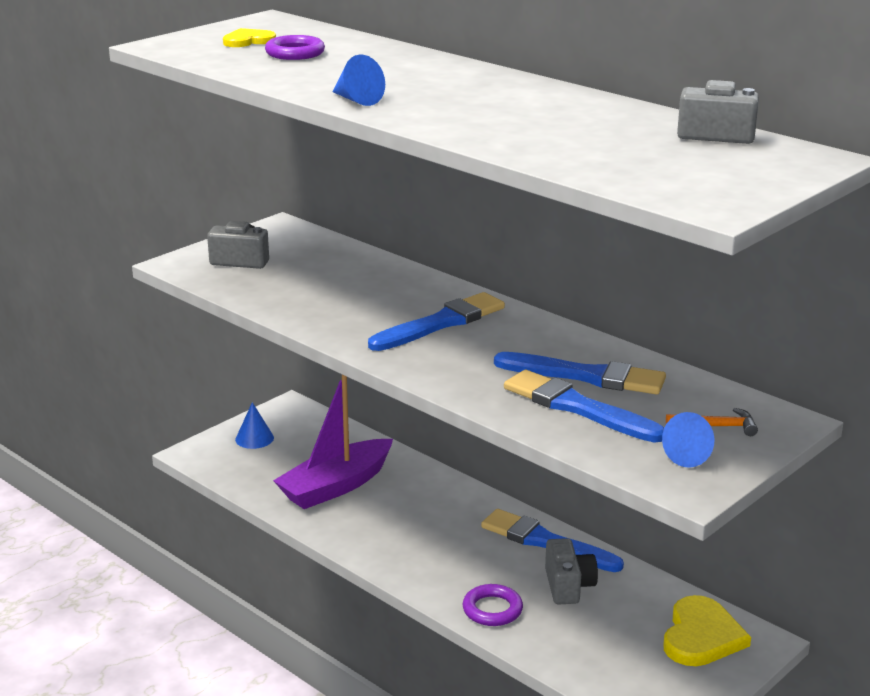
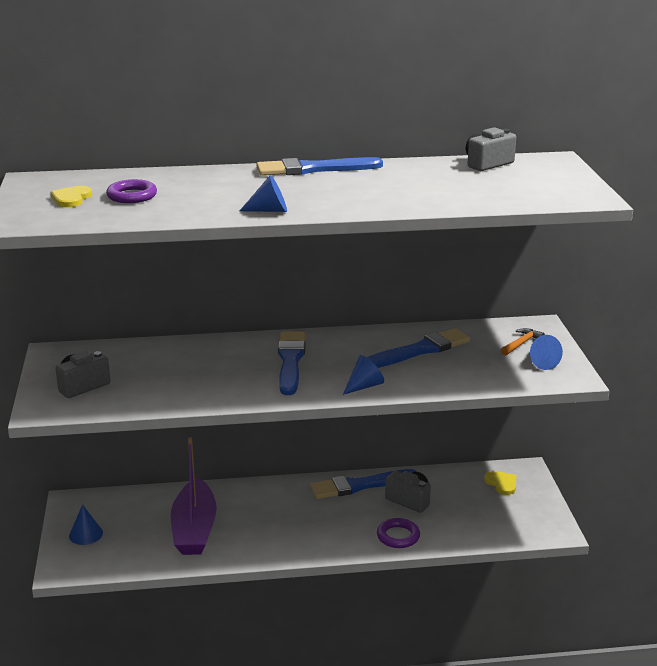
camera: 50 degrees left, 0 degrees up
(452, 378) = (364, 386): none -> blue cone
(577, 407) = (451, 368): blue brush -> blue brush (313, 169)
(701, 636) = (502, 483): yellow heart -> yellow heart, size x0.58

